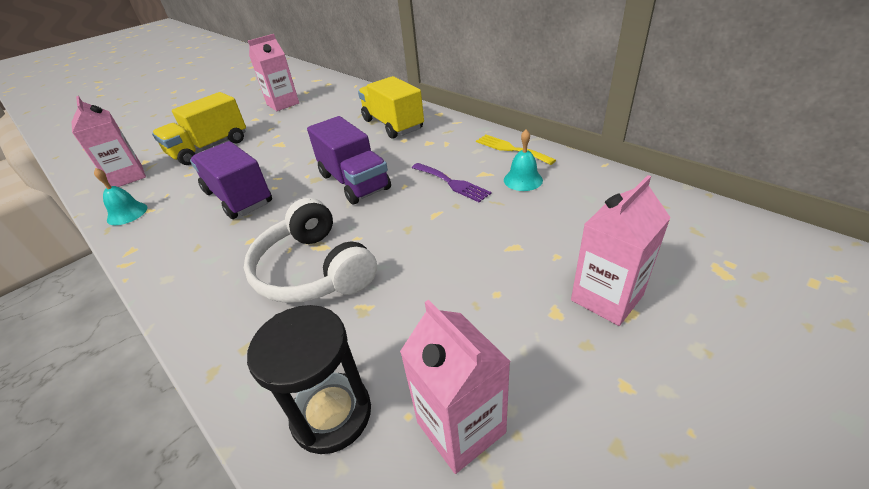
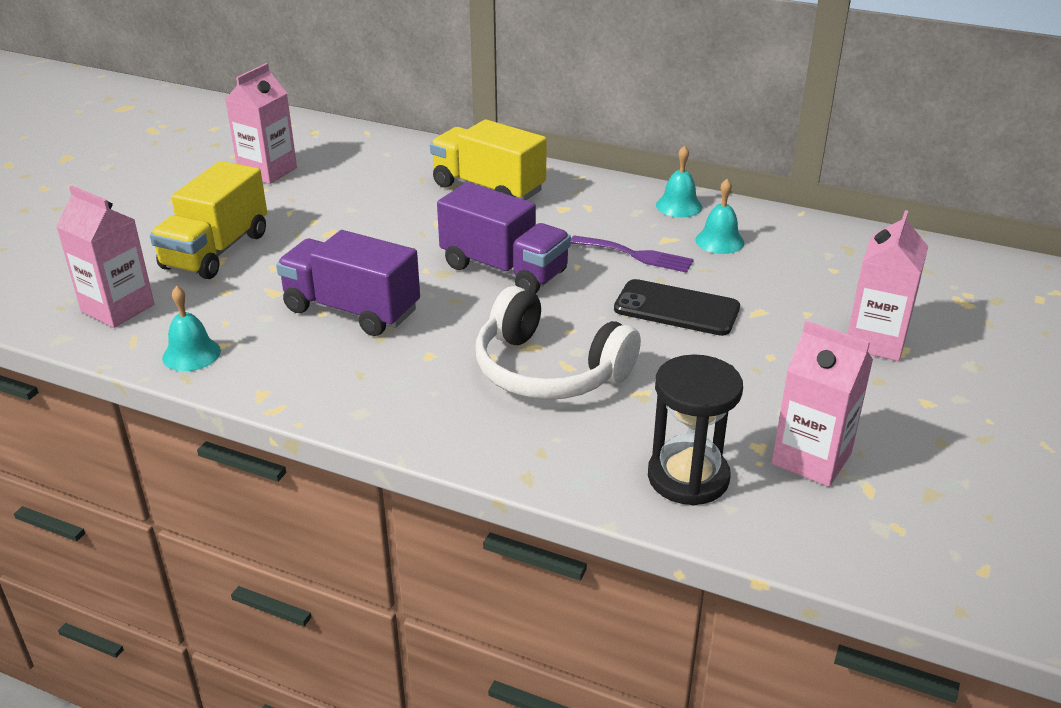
camera: 25 degrees left, 5 degrees down
(449, 232) = (676, 308): none -> black phone
(510, 149) = (679, 206): yellow fork -> turquoise bell

